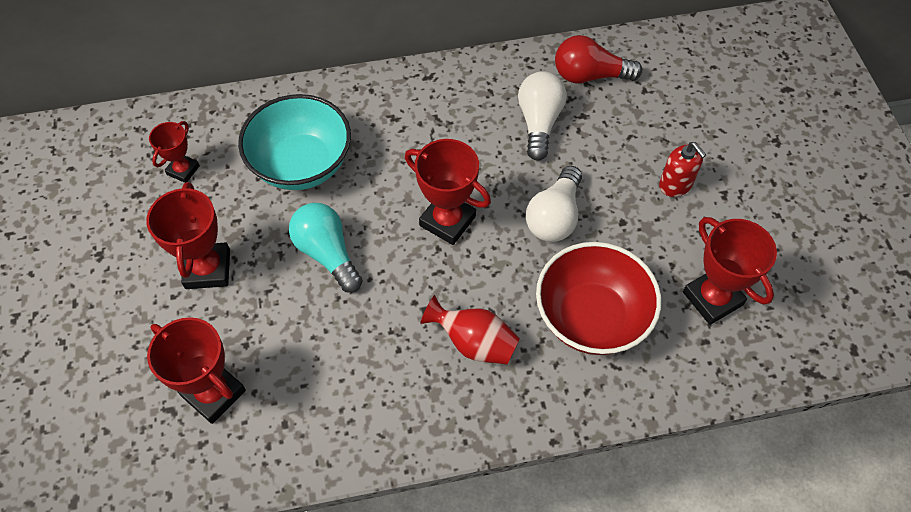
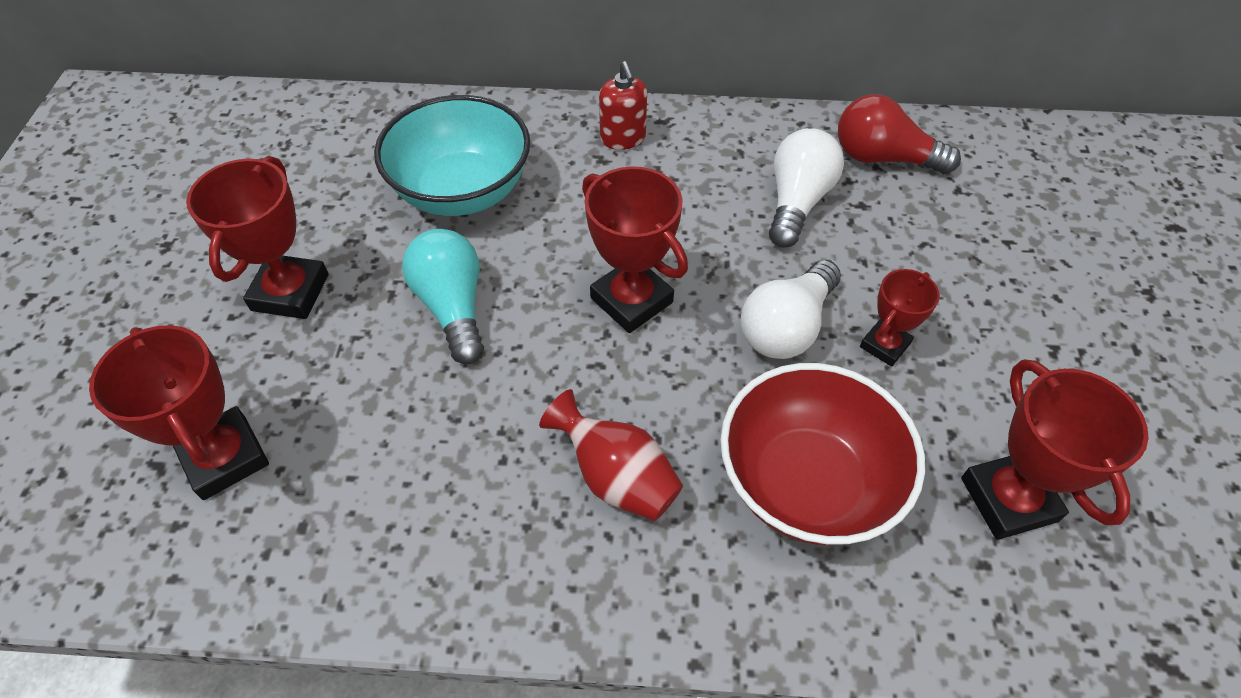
camera: 15 degrees right, 5 degrees down
(183, 170) = (313, 168): red trophy -> red trophy (884, 345)
(675, 185) = (979, 321): red soap dispenser -> red soap dispenser (623, 138)

